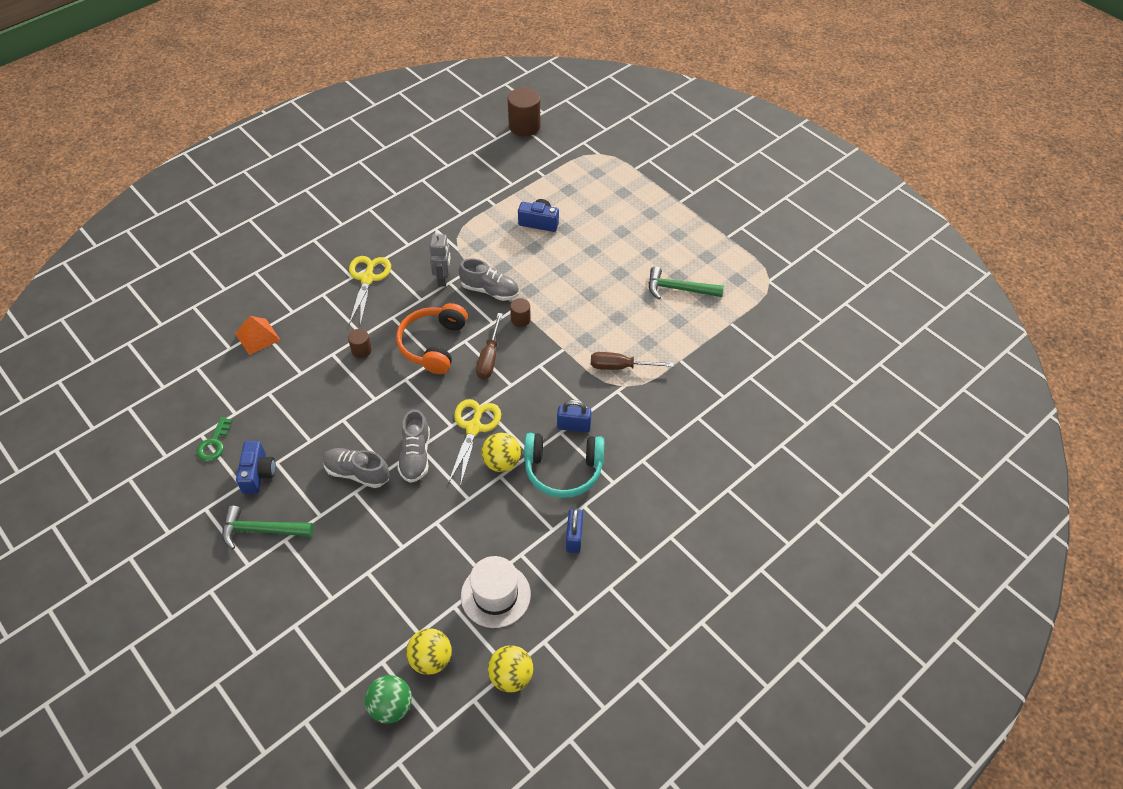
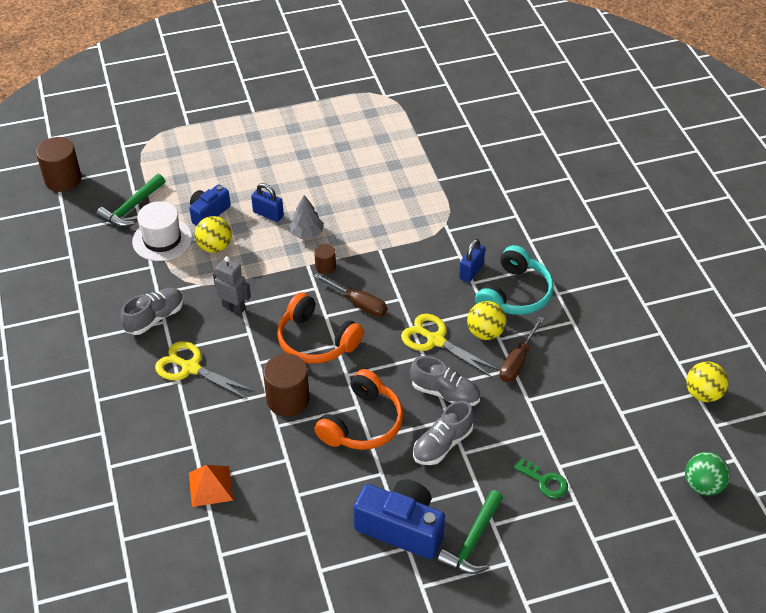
camera: 65 degrees left, 5 degrees down
(214, 443) = (339, 560): green key -> green key (544, 481)
(258, 474) = (401, 528): blue camera -> blue camera, size x1.63
(357, 408) = (362, 423): none -> orange headphones
(361, 350) = (288, 399): brown cylinder -> brown cylinder, size x1.90
(431, 659) = (667, 444): yellow ball -> yellow ball (215, 247)
(490, 290) = (273, 277): grey shoe -> grey shoe (155, 318)
(495, 595) = (621, 380): white hat -> white hat (162, 239)
(553, 292) = (306, 233): none -> grey tree
(574, 538) = (587, 310): blue padlock -> blue padlock (268, 214)
(620, 367) = (423, 218): brown screwdriver -> brown screwdriver (517, 361)
(679, 289) = (358, 151): green hammer -> green hammer (132, 207)

